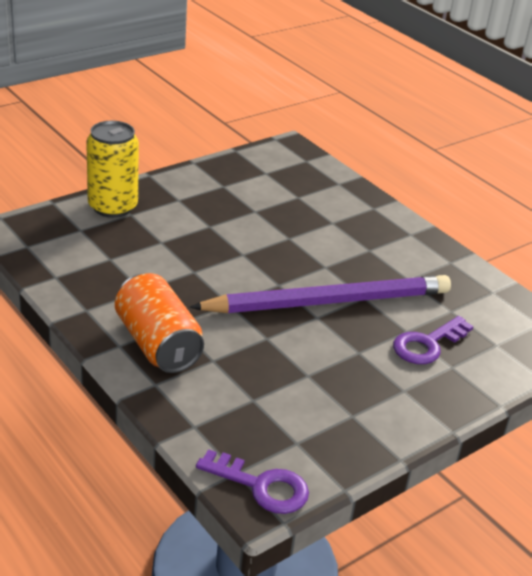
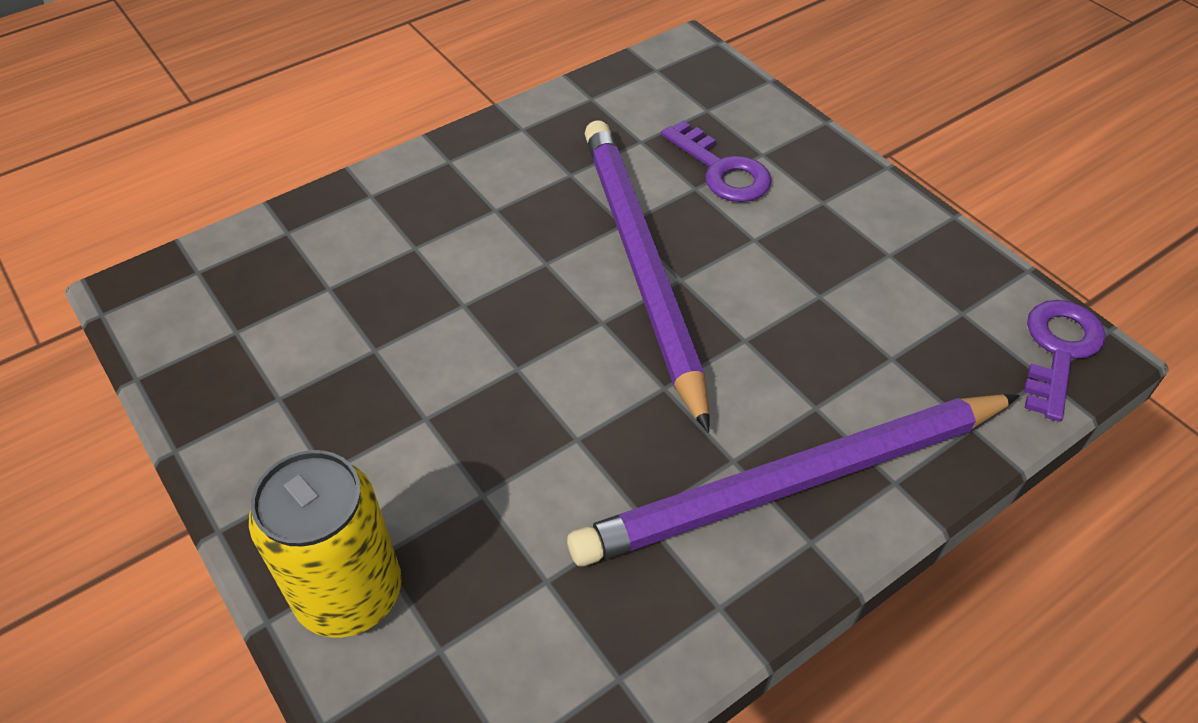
camera: 85 degrees left, 15 degrees up
(158, 344) = (794, 483): orange can -> purple pencil

